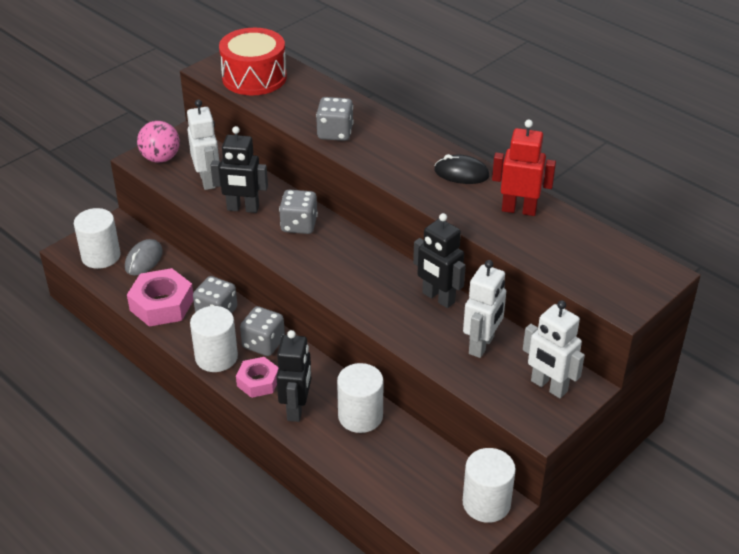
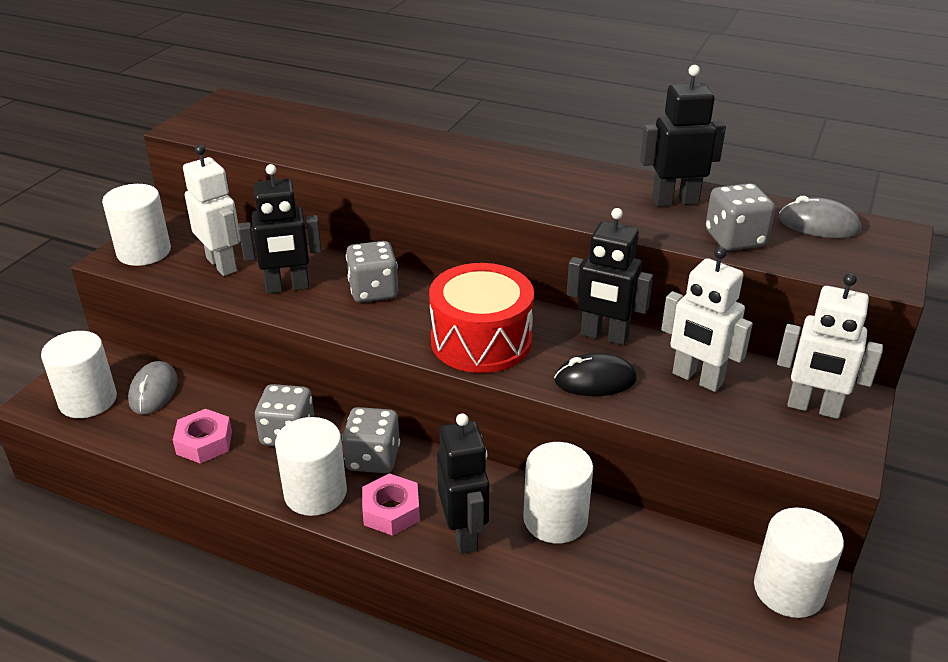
camera: 20 degrees left, 5 degrees down
(160, 158) = (144, 252): pink ball -> white cylinder
(162, 304) = (204, 442): pink nut -> pink nut, size x0.63
(254, 77) = (249, 126): red drum -> red drum (481, 340)
(335, 133) = (390, 164): grey dice -> grey dice (735, 239)
(461, 173) = (577, 177): black mouse -> black mouse (595, 380)
(482, 345) = (697, 379): white robot -> white robot turned 120 degrees clockwise
(519, 210) = (675, 201): red robot -> black robot
(610, 253) = (818, 225): none -> grey mouse

